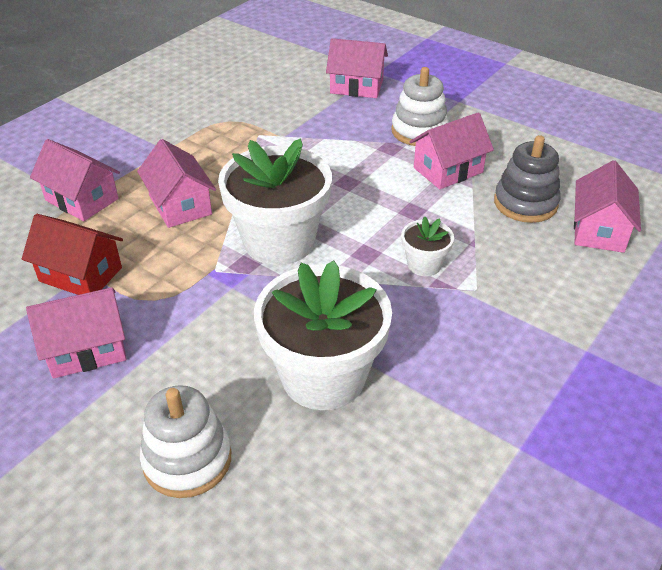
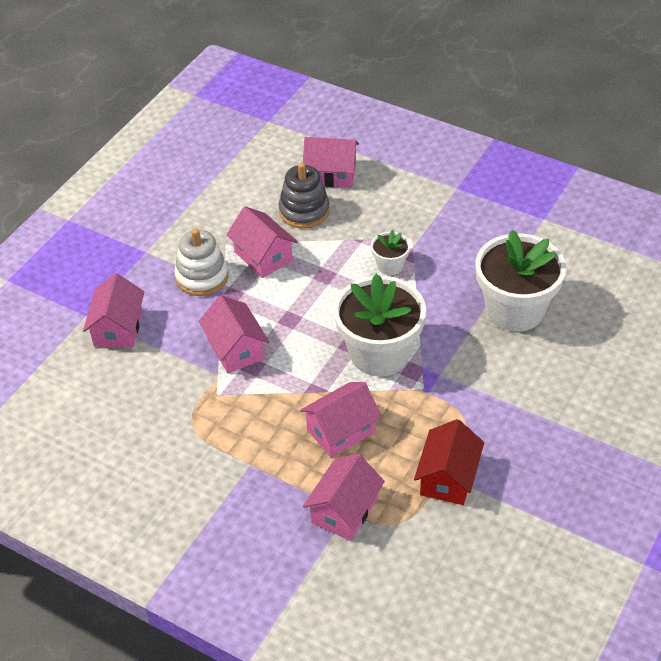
camera: 95 degrees left, 5 degrees up
(87, 349) = (528, 447): pink house -> pink house (236, 349)
(187, 460) = (602, 366): white stacking toy -> none

